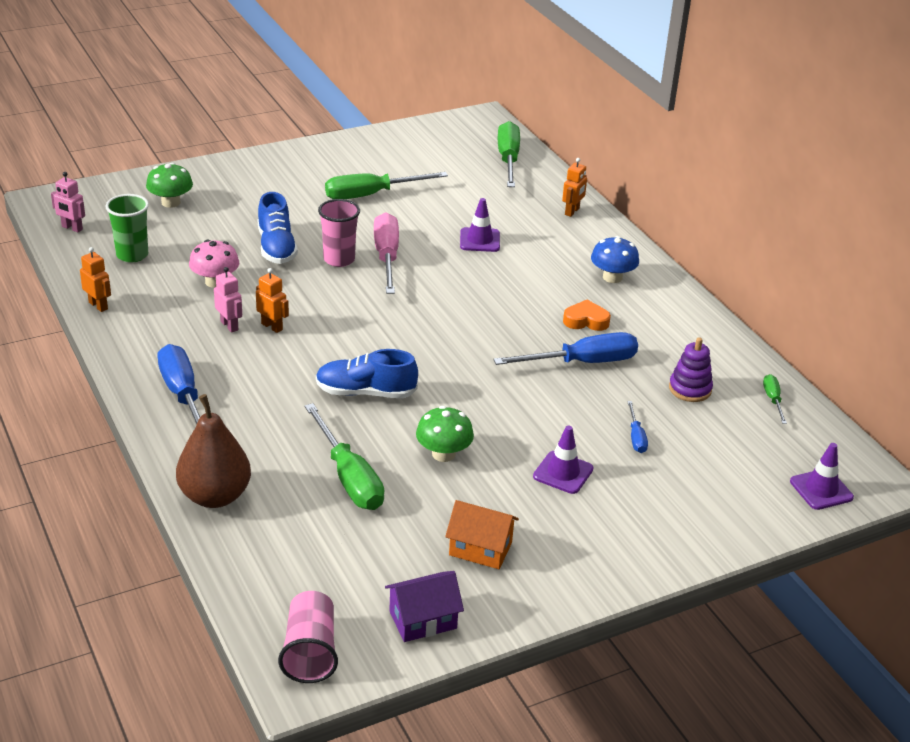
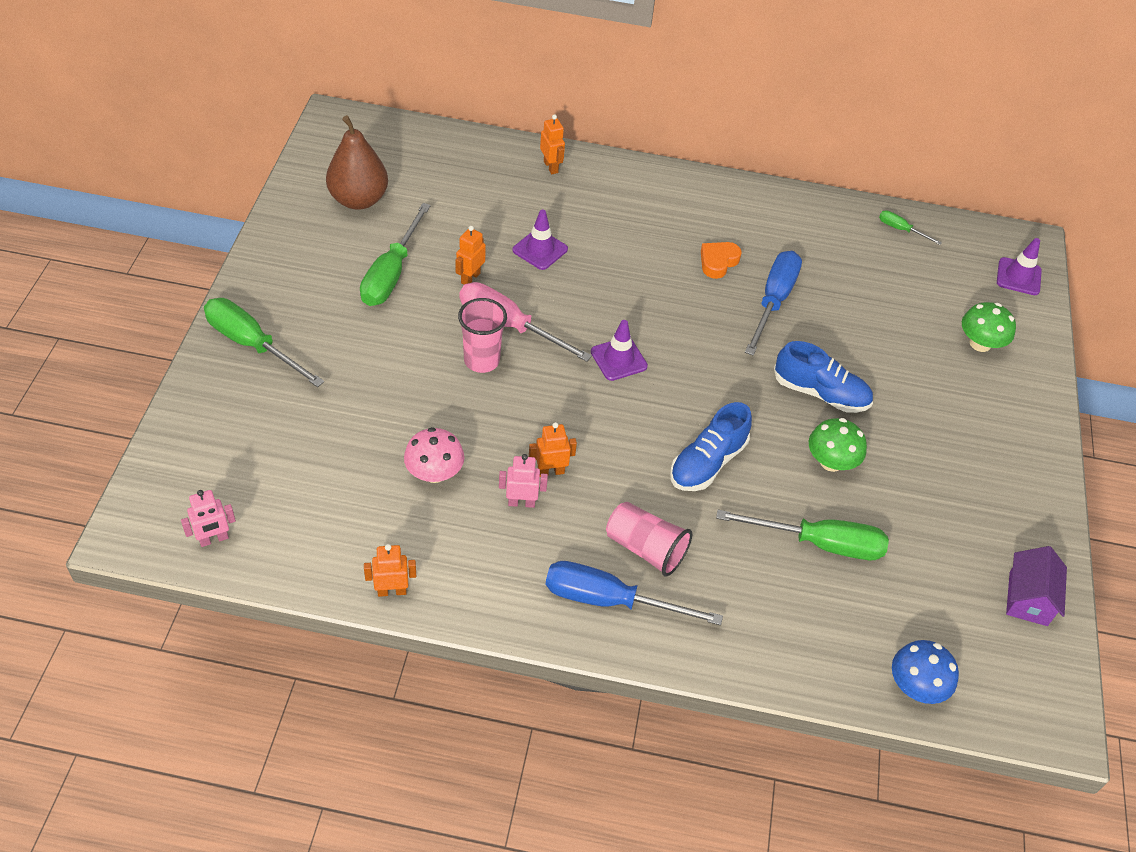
camera: 55 degrees left, 15 degrees up
(132, 255) = (320, 514): green cup -> none
(171, 202) = (248, 429): green mushroom -> green mushroom (980, 343)
(215, 496) = (780, 655): brown pear -> brown pear (358, 199)
(276, 247) = (417, 393): blue shoe -> blue shoe (820, 393)
(310, 652) = (1025, 696): pink cup -> pink cup (646, 548)
(411, 224) = (470, 278): none -> orange robot
(480, 549) = (965, 511): orange house -> none
(508, 159) = (426, 150): green screwdriver -> green screwdriver (252, 344)
(563, 473) = (905, 403): purple traffic cone -> purple traffic cone (618, 359)
(612, 277) = (670, 207): blue mushroom -> blue mushroom (916, 686)
(636, 437) = (891, 333): blue screwdriver -> none
(690, 389) = (854, 264): purple stacking toy -> none

